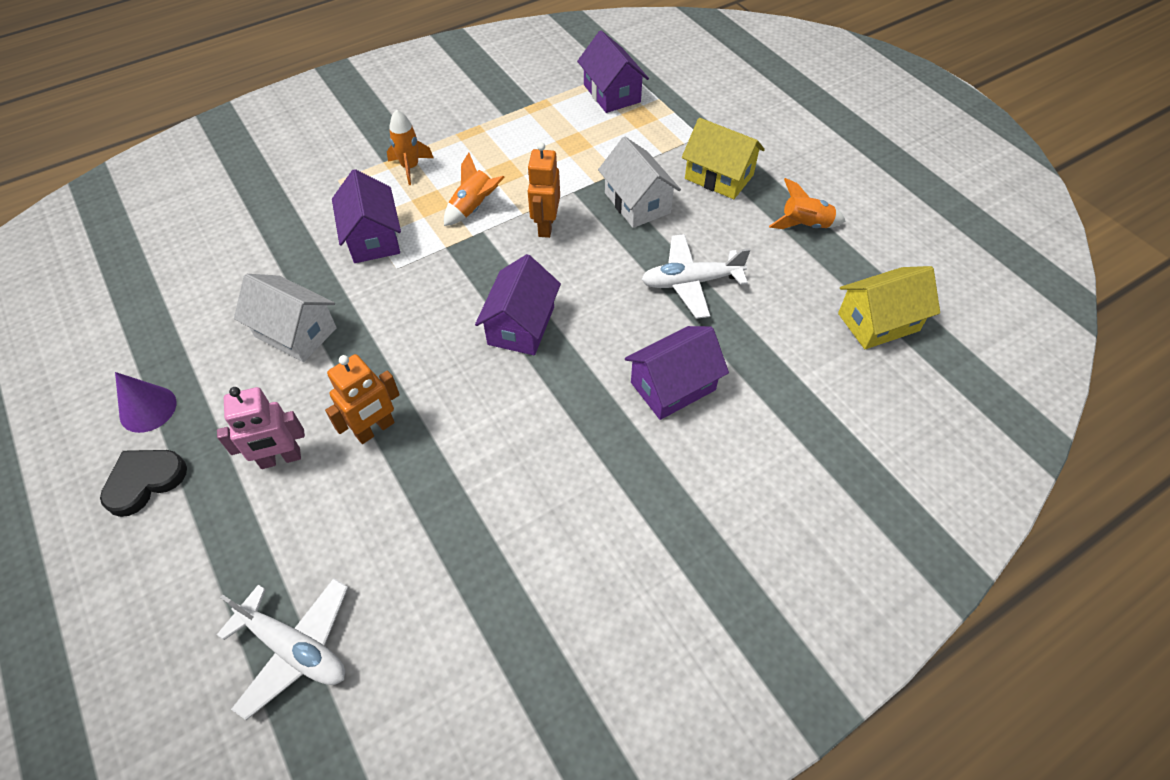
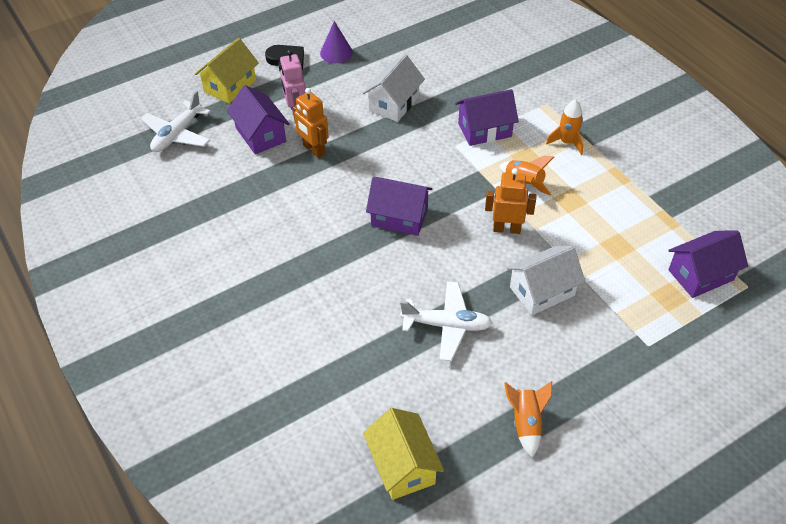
camera: 90 degrees right, 5 degrees down
(673, 386) = (339, 307): purple house -> purple house (260, 135)
(690, 282) = (447, 325): white plane -> white plane turned 105 degrees clockwise
(719, 177) = (587, 357): yellow house -> yellow house (230, 86)

